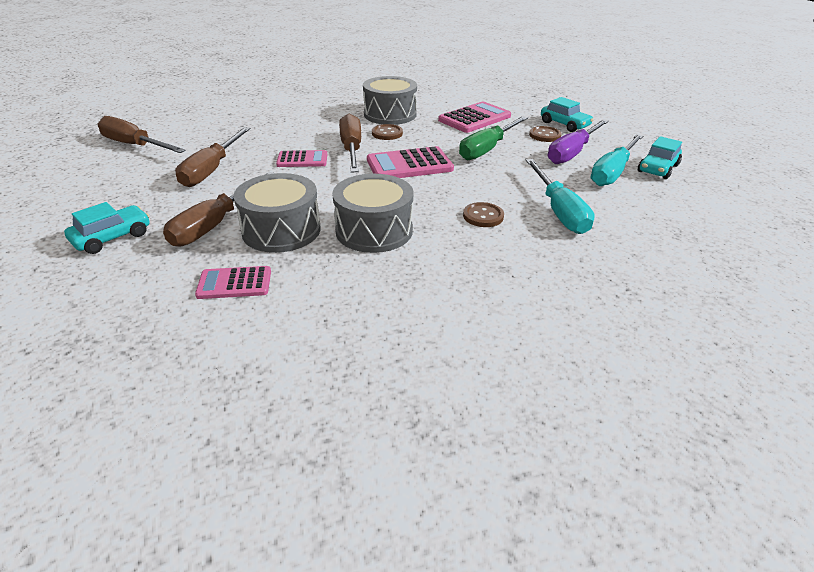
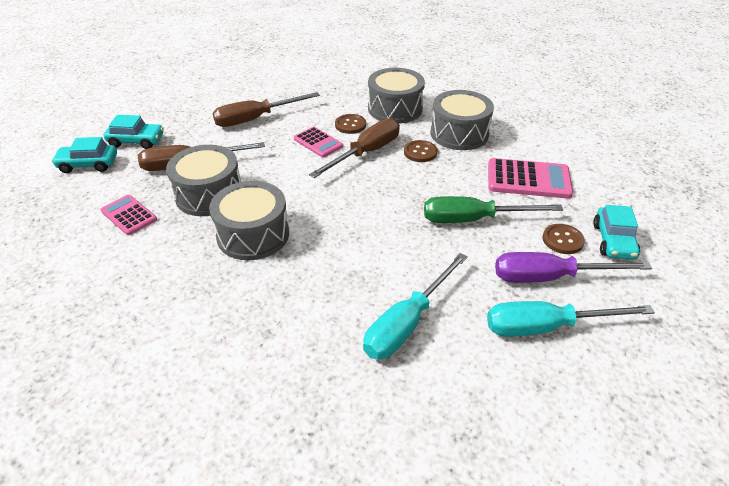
camera: 50 degrees right, 5 degrees up
(135, 145) = (251, 74): brown screwdriver -> none
(318, 119) = (395, 109): none -> grey drum
(409, 165) = (379, 194): pink calculator -> none
(483, 216) = (340, 280): brown button -> brown button (350, 125)
(657, 169) = (609, 361): turquoise car -> turquoise car (88, 164)

